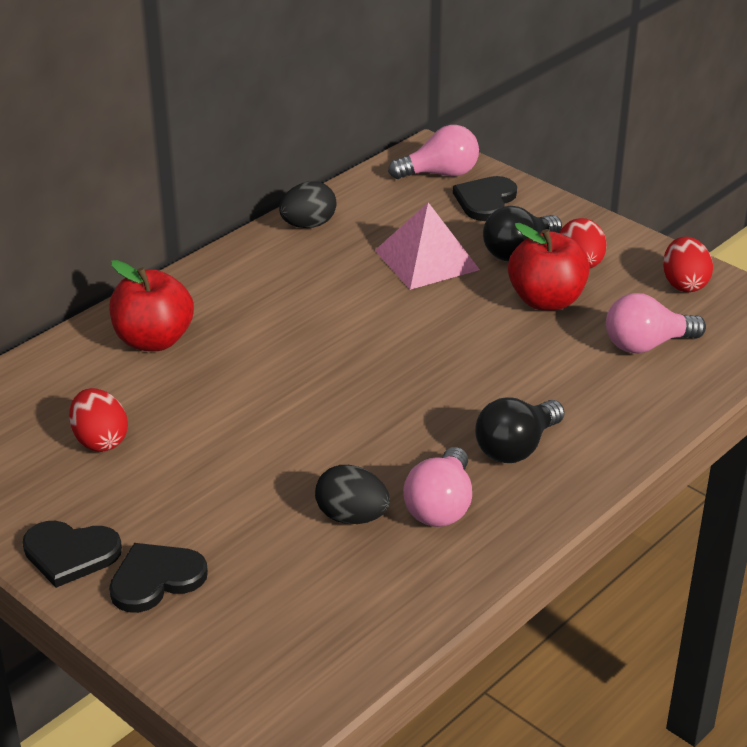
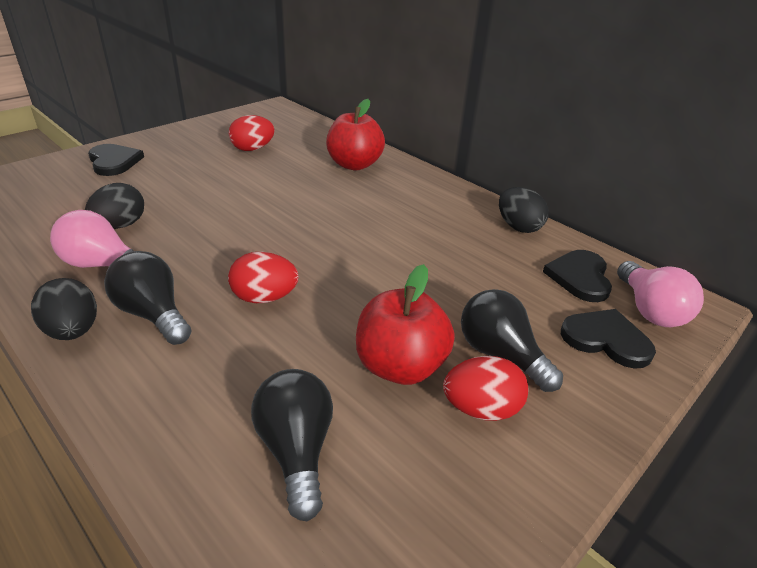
camera: 90 degrees right, 0 degrees up
(70, 554) = (155, 141): black heart -> black heart (579, 277)
(426, 260) = (472, 287): pink pyramid -> none
(554, 493) = (73, 331): none -> black egg
(646, 345) = (296, 450): pink light bulb -> black light bulb
(684, 284) = (443, 529): red egg -> red egg (264, 298)

